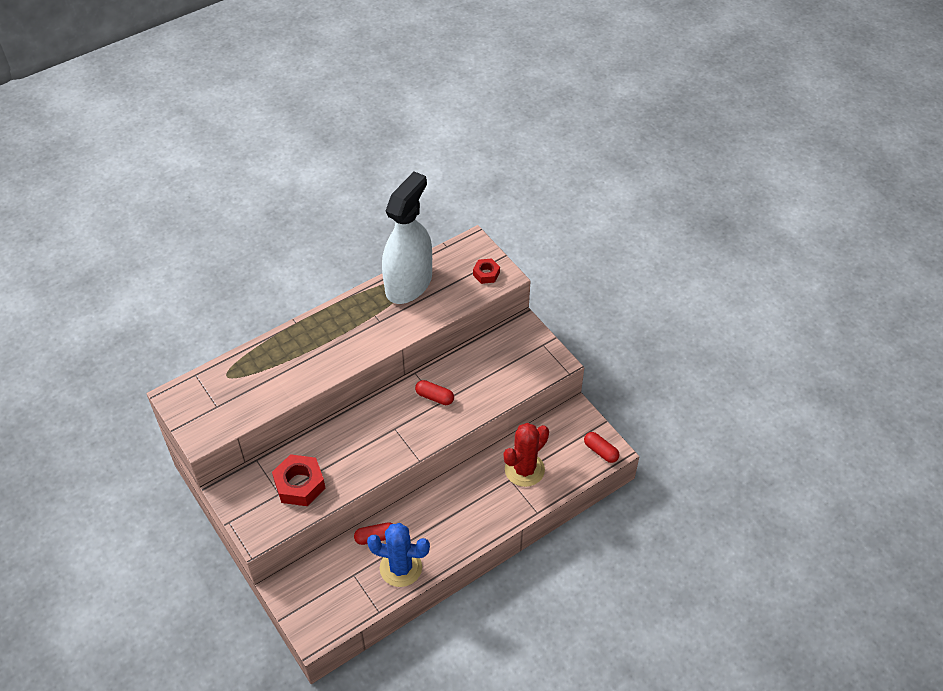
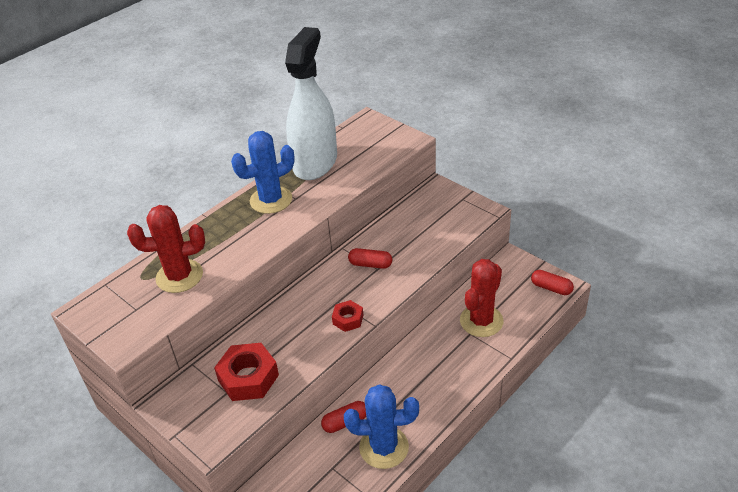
camera: 10 degrees left, 10 degrees down
(259, 382) = (179, 276): none -> red cactus
(357, 318) = (271, 200): none -> blue cactus
(486, 274) = (390, 140): red nut -> red nut (348, 319)

